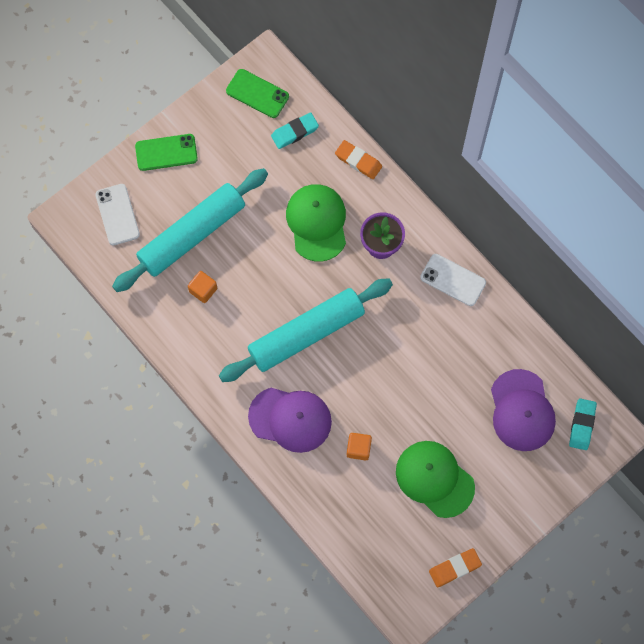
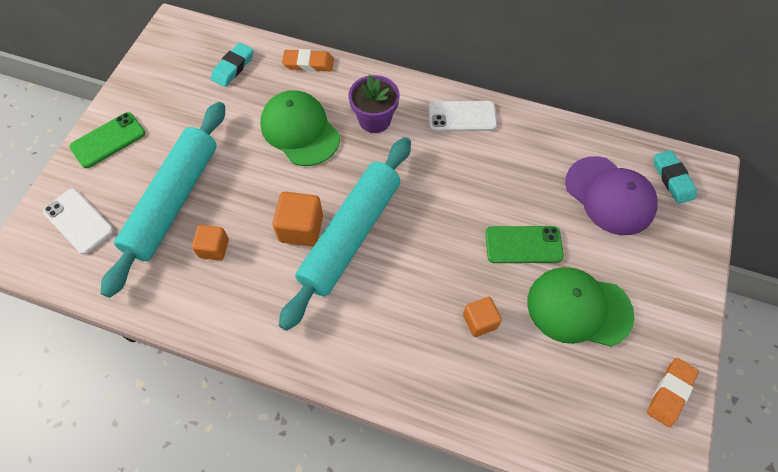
camera: 30 degrees left, 10 degrees down
(257, 94) = (179, 53): green phone -> green phone (523, 245)
(273, 308) = (301, 228): none -> orange cube
(290, 419) = (387, 331): purple cap -> none

